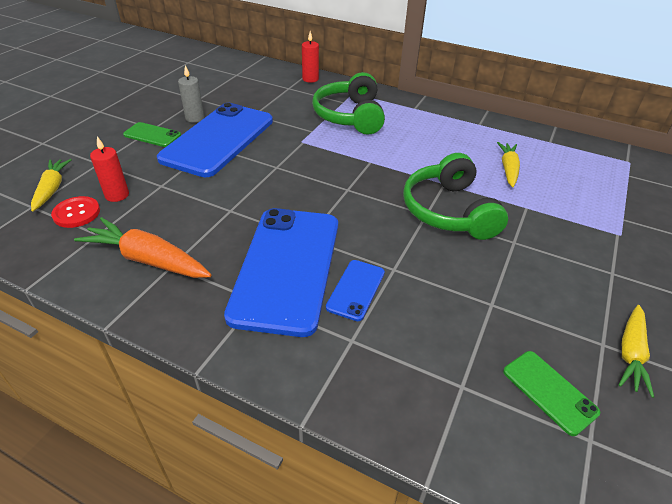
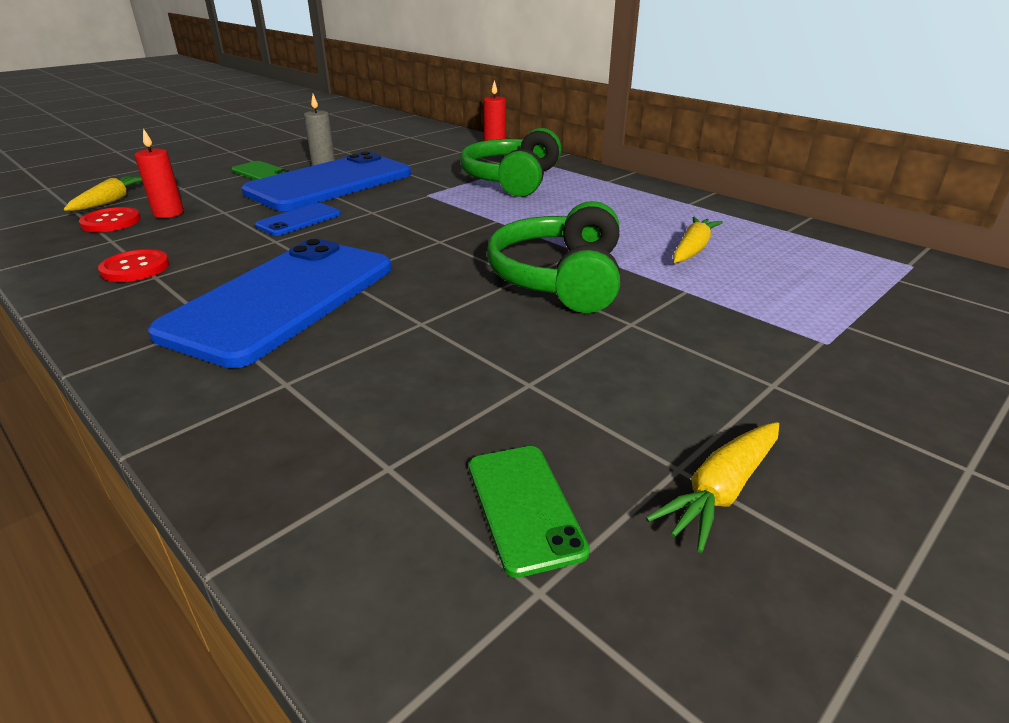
camera: 20 degrees right, 10 degrees down
(148, 259) = (135, 268): orange carrot -> red button
(356, 290) = (346, 334): blue phone -> blue phone (299, 220)

